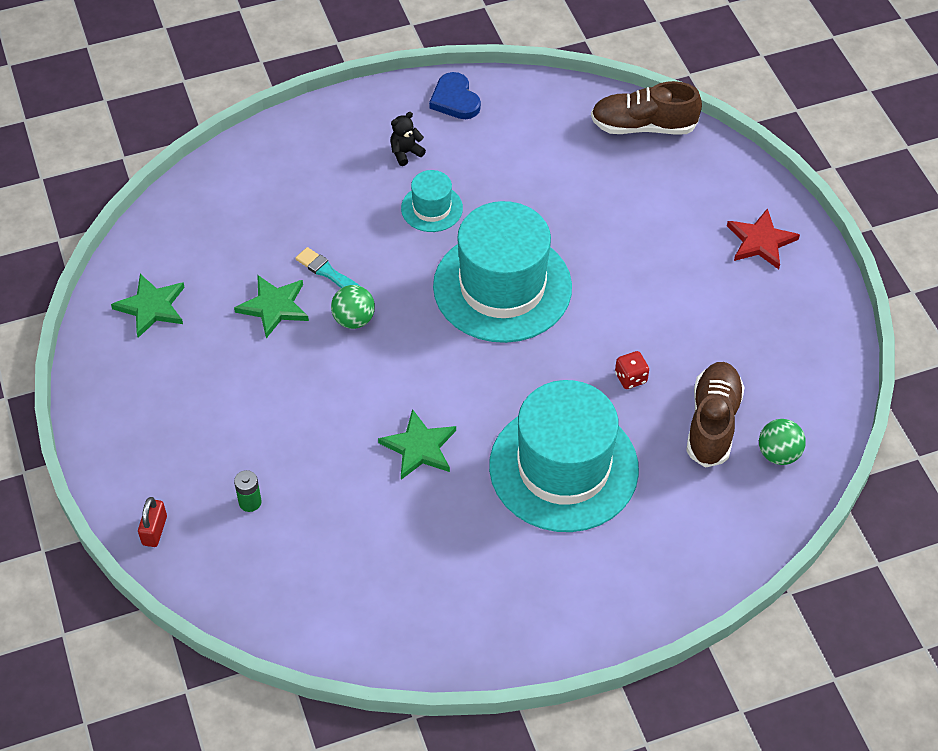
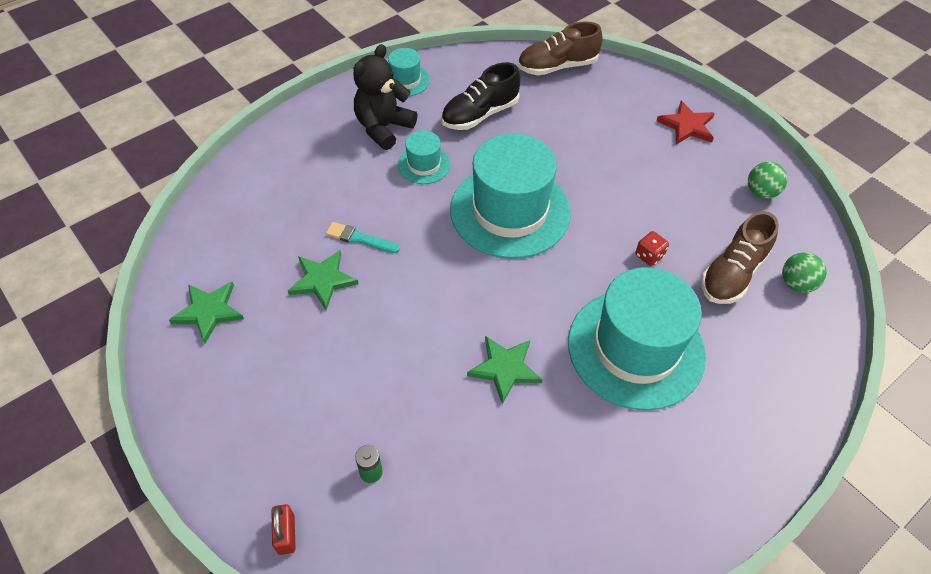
camera: 20 degrees left, 0 degrees up
(354, 319) = (398, 272): green ball -> green ball (761, 192)
(405, 153) = (383, 128): black teddy bear -> black teddy bear, size x2.07
(455, 99) = (405, 80): blue heart -> turquoise hat
(522, 164) = (480, 114): none -> black shoe
(712, 423) = (732, 274): brown shoe -> brown shoe turned 135 degrees counterclockwise

